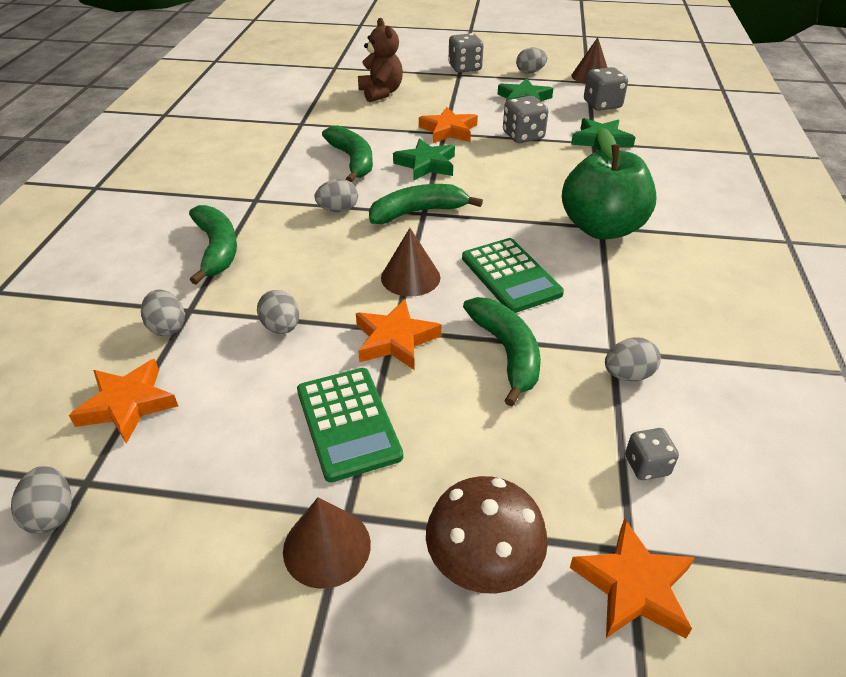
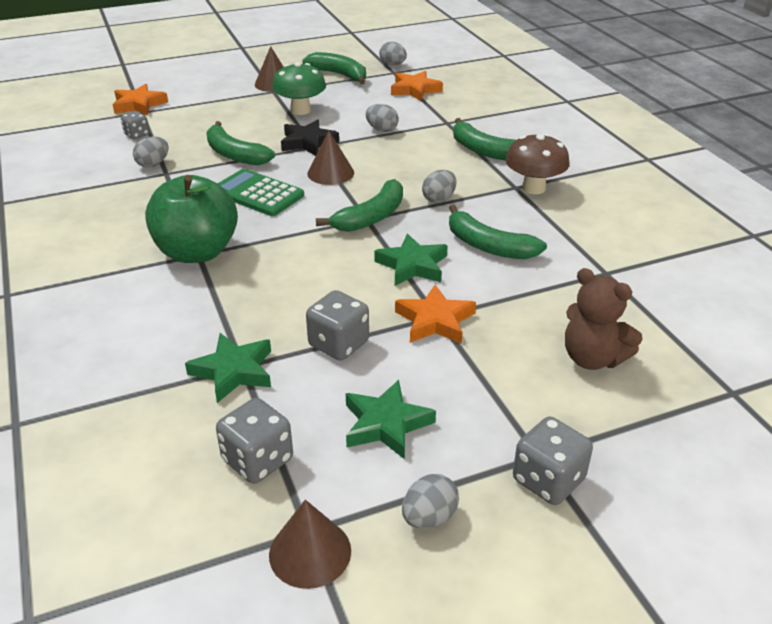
camera: 150 degrees right, 5 degrees down
(167, 327) = (445, 114): grey egg -> none
(182, 521) = (339, 75): none -> green banana
(348, 423) = (300, 110): green calculator -> green mushroom
(395, 340) = (308, 142): orange star -> black star
(482, 564) = (205, 95): brown mushroom -> brown mushroom (533, 188)

